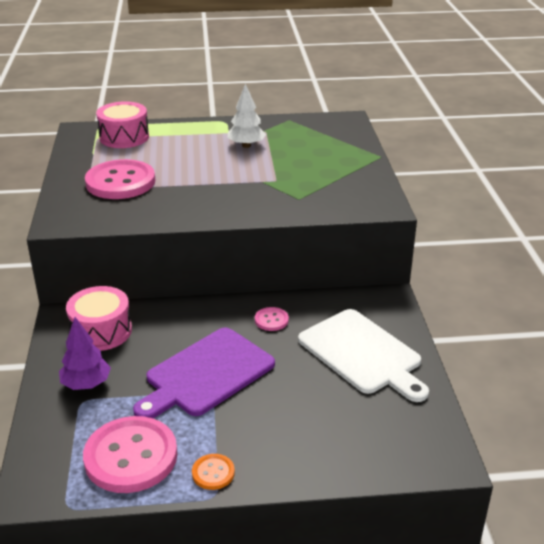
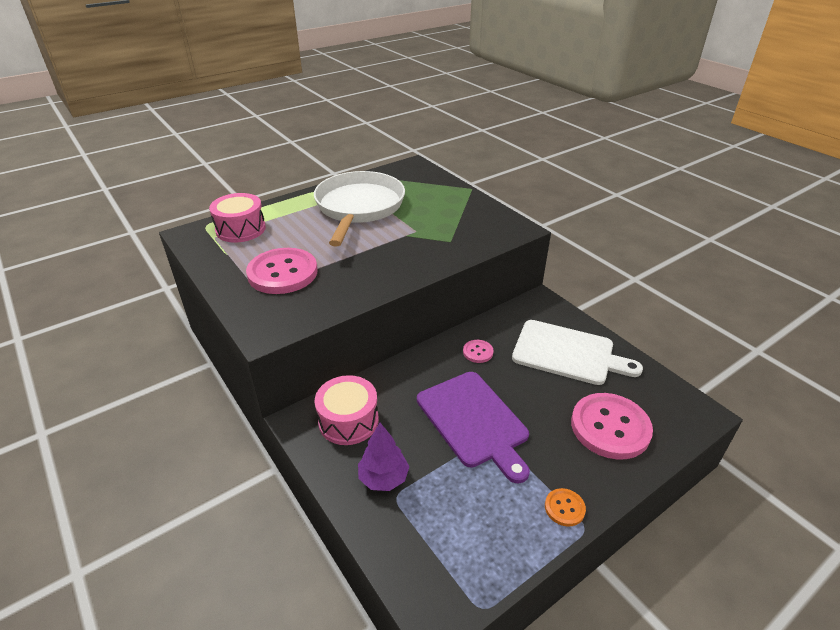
camera: 30 degrees left, 5 degrees up
(131, 456) = (487, 528): pink button -> pink button (610, 427)
(206, 374) = (474, 421): purple cutting board -> purple cutting board turned 45 degrees counterclockwise
(246, 145) = (359, 207): white tree -> white pan

